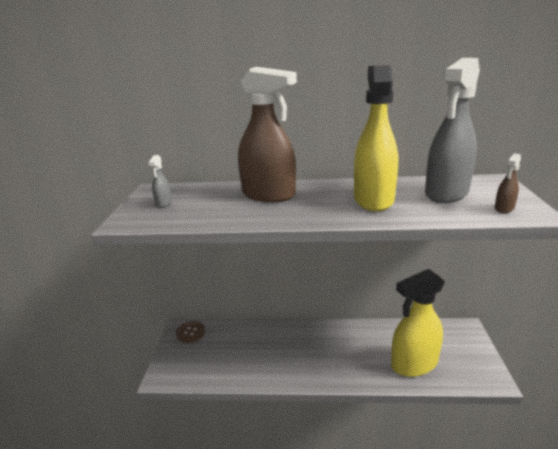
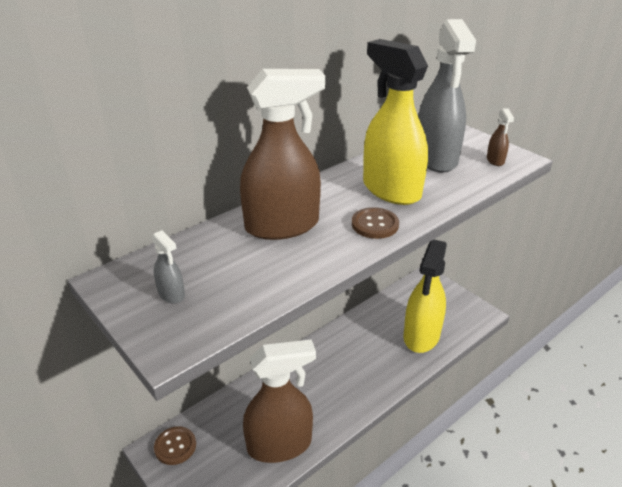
camera: 45 degrees left, 10 degrees up
(239, 368) = (280, 445): none -> brown spray bottle
(326, 213) = (375, 224): none -> brown button

